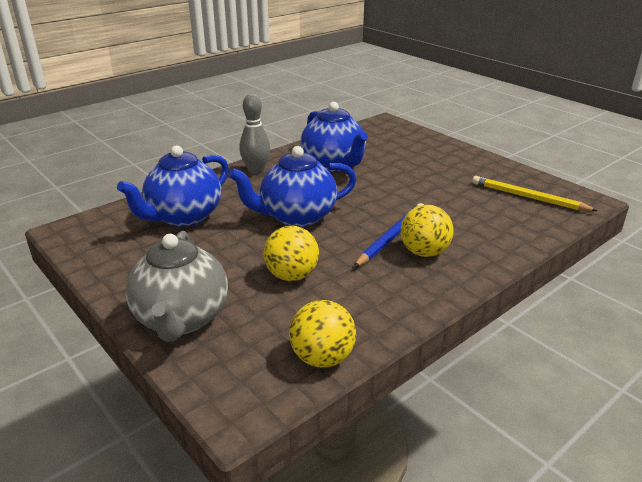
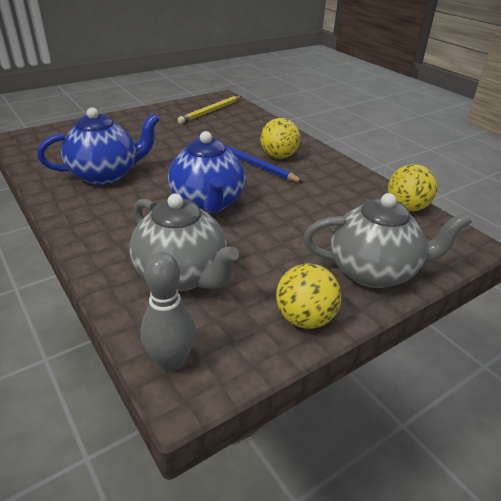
camera: 85 degrees left, 5 degrees up
(183, 217) = (182, 275): blue teapot -> grey teapot
(256, 171) = (88, 221): grey bowling pin -> grey bowling pin (171, 361)
(292, 276) = (307, 212): yellow ball -> yellow ball (305, 318)

